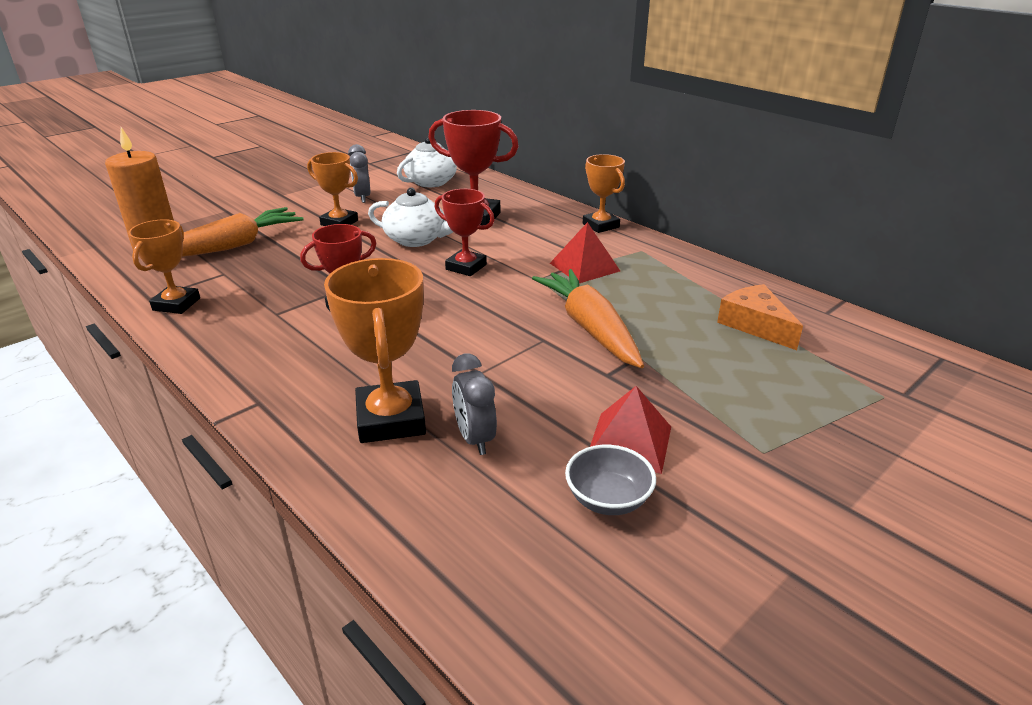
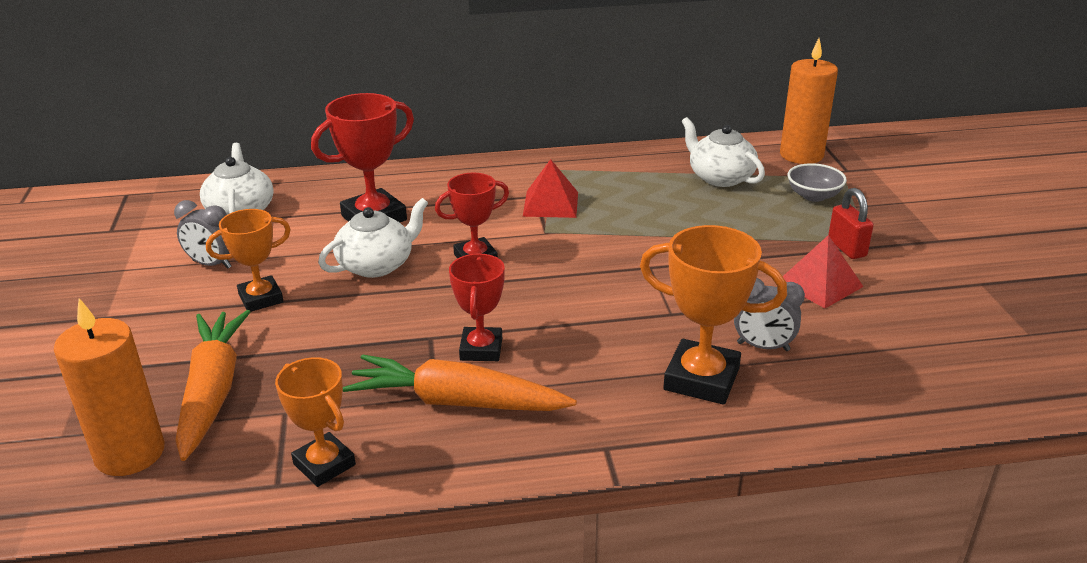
camera: 55 degrees left, 0 degrees up
(590, 328) = (654, 240): orange carrot -> orange carrot (457, 402)
(601, 225) = (483, 167): orange trophy -> none
(608, 499) = (875, 317): grey bowl -> grey bowl (813, 196)
(727, 440) = (846, 248): none -> red padlock
(755, 325) = (720, 177): orange cheese -> white teapot
(885, 356) = (801, 155): none -> orange candle

